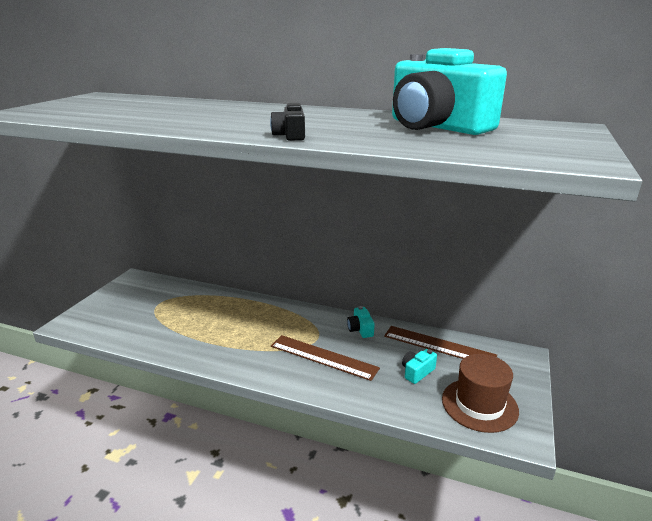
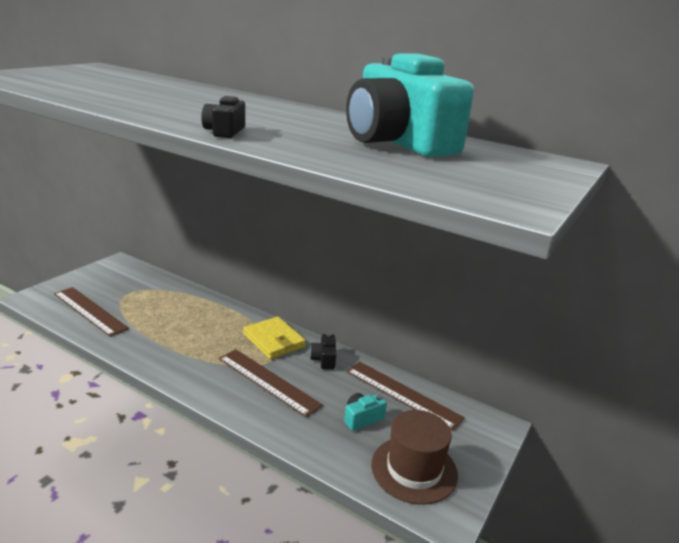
camera: 10 degrees right, 0 degrees up
(130, 326) = (90, 311): none -> brown ruler
(310, 321) = (274, 340): none -> yellow wallet
(360, 329) = (324, 359): turquoise camera -> black camera

